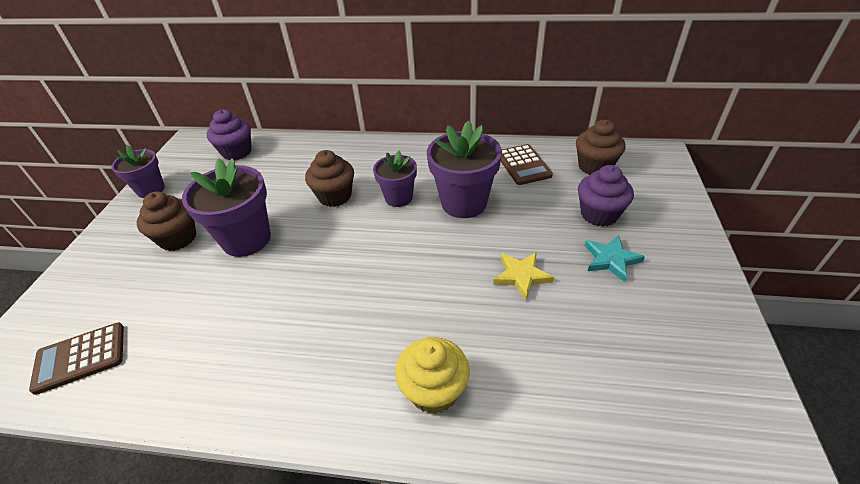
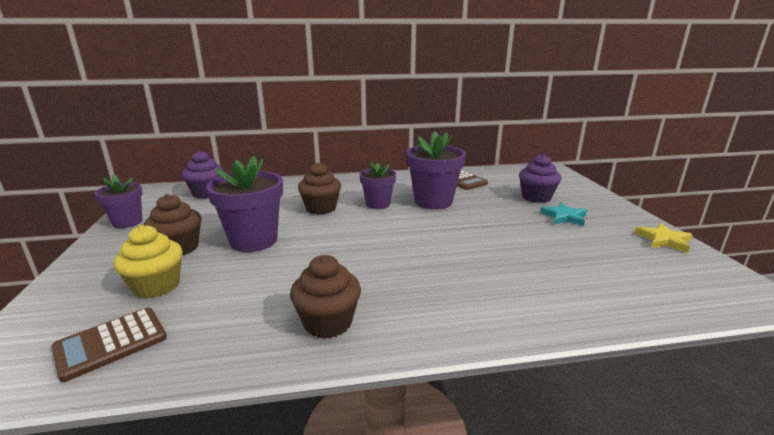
camera: 20 degrees left, 20 degrees down
(434, 390) = (496, 301): yellow cupcake -> yellow cupcake (156, 286)
(521, 276) = (509, 232): yellow star -> yellow star (663, 240)
(595, 166) = (513, 177): brown cupcake -> brown cupcake (328, 323)

